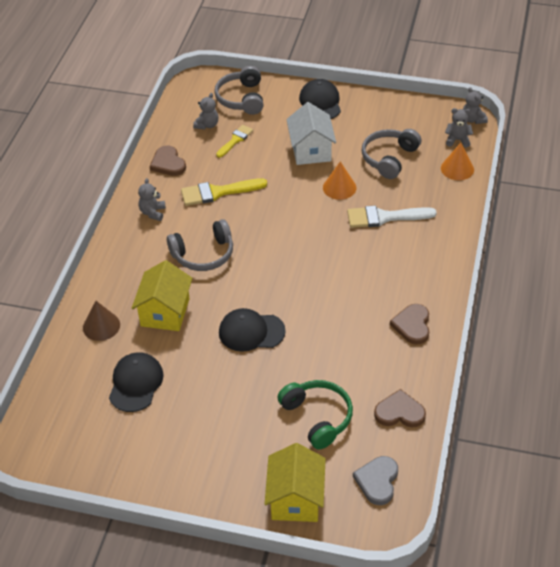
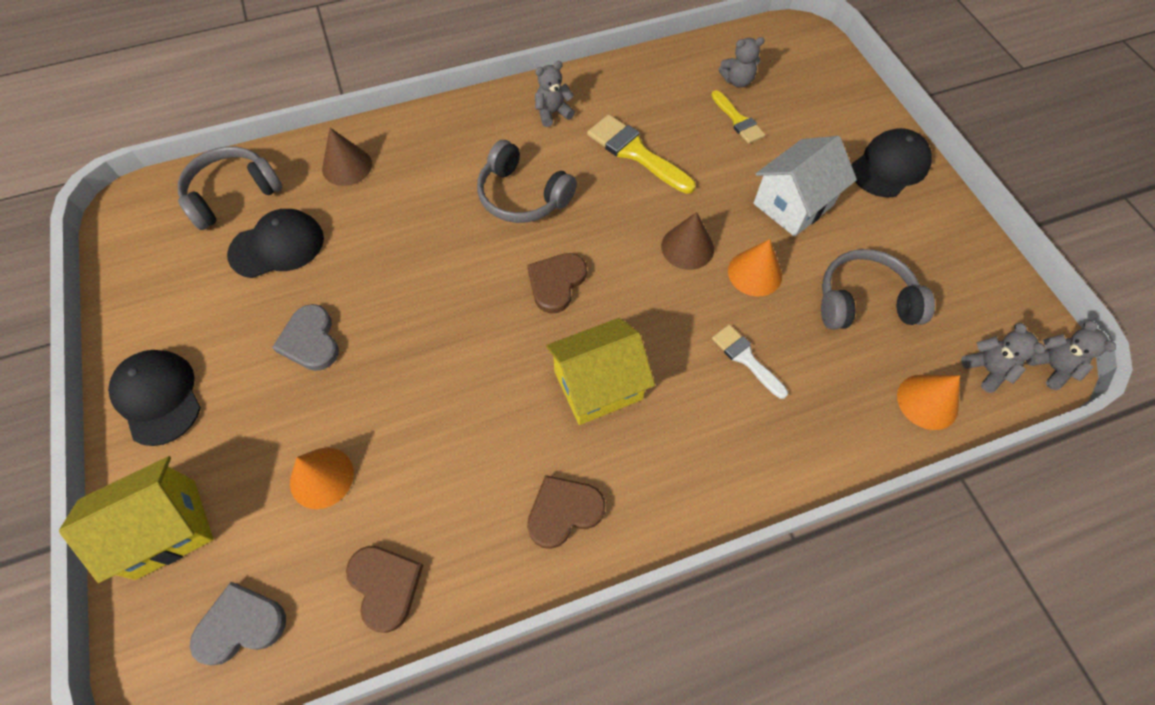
camera: 55 degrees right, 15 degrees up
(165, 312) = (404, 211): yellow house -> yellow house (598, 385)
(168, 163) = (642, 82): brown heart -> brown heart (556, 283)
(222, 391) = (310, 340): none -> grey heart
(235, 140) = (738, 120): yellow brush -> yellow brush turned 60 degrees clockwise
(241, 98) = (814, 86): grey headphones -> grey headphones (232, 194)
(251, 332) = (427, 316): black cap -> black cap (158, 397)
(301, 204) = (687, 247): none -> brown cone
(318, 417) = (321, 477): green headphones -> orange cone
(385, 217) = (746, 358): white brush -> white brush, size x0.62
(473, 119) = (1051, 367): grey teddy bear -> grey teddy bear turned 120 degrees clockwise

